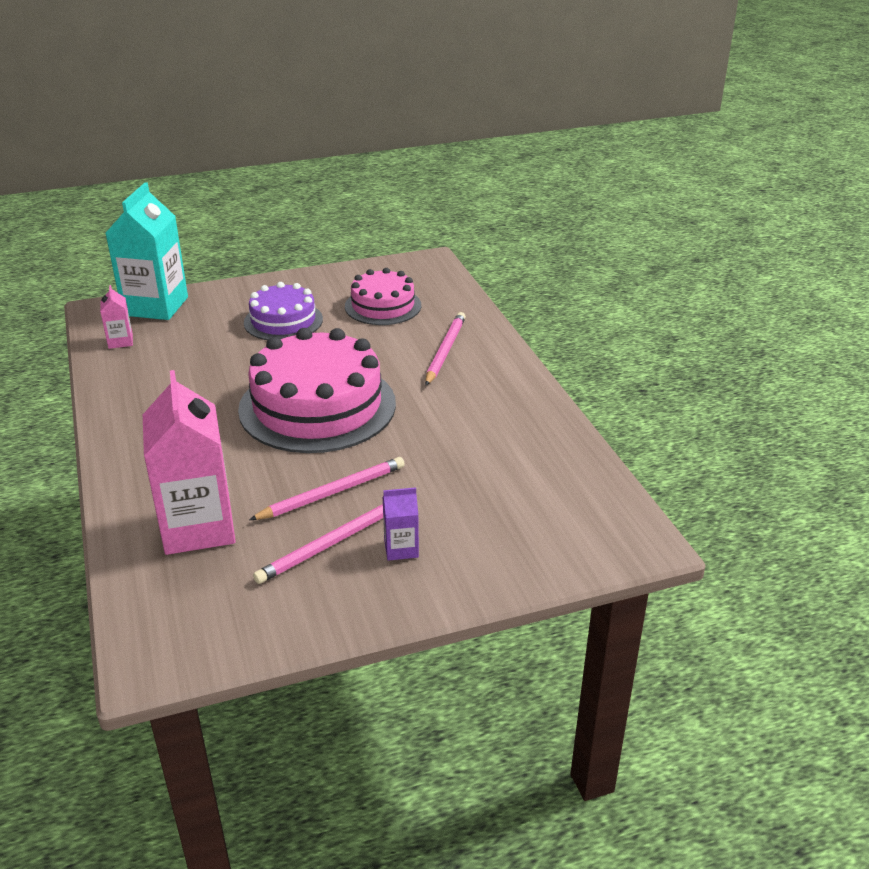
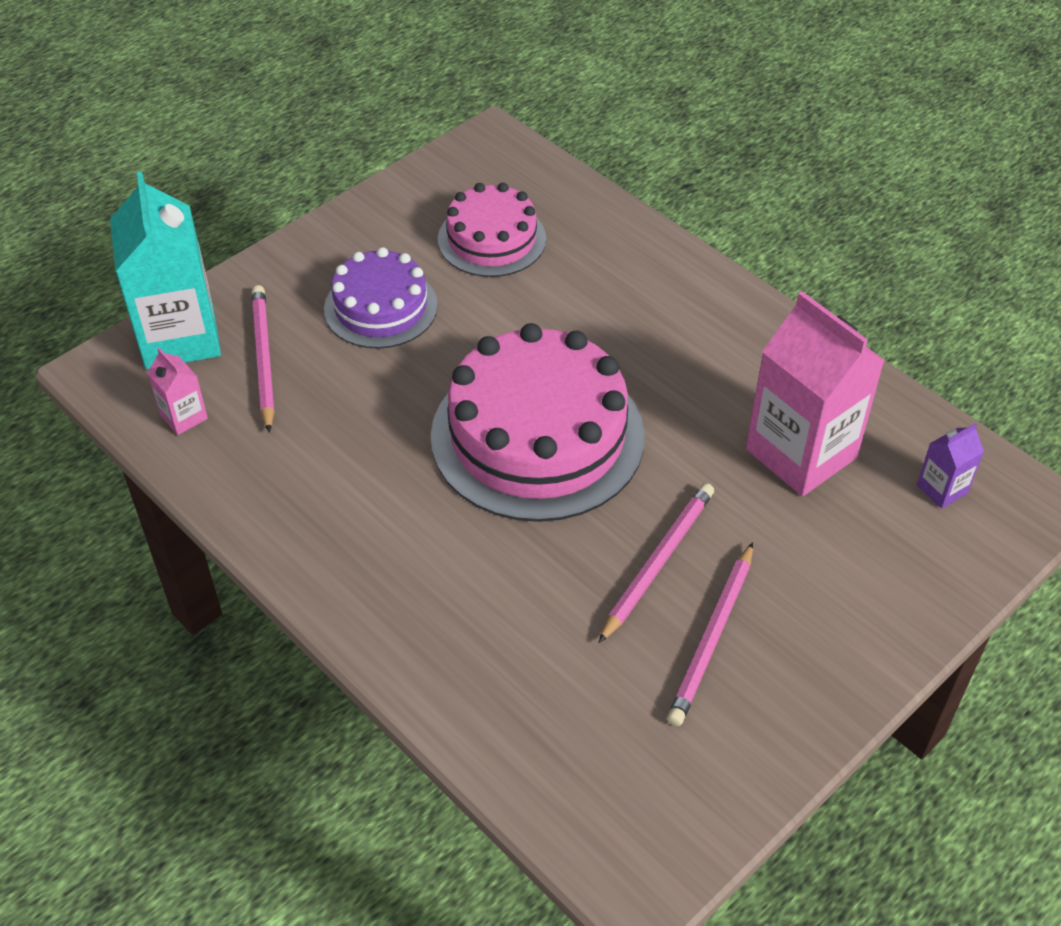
camera: 25 degrees left, 15 degrees up
(198, 527) = (541, 676): pink carton -> pink carton (801, 453)
(401, 548) = (794, 612): purple carton -> purple carton (942, 489)
(445, 351) = (625, 291): pink pencil -> pink pencil (263, 359)

